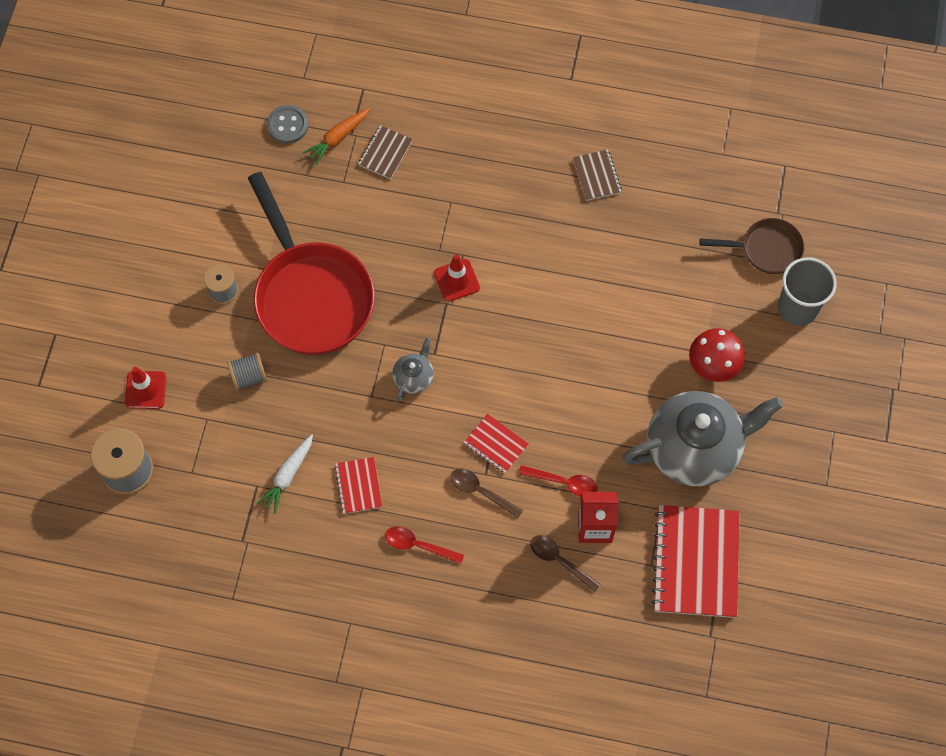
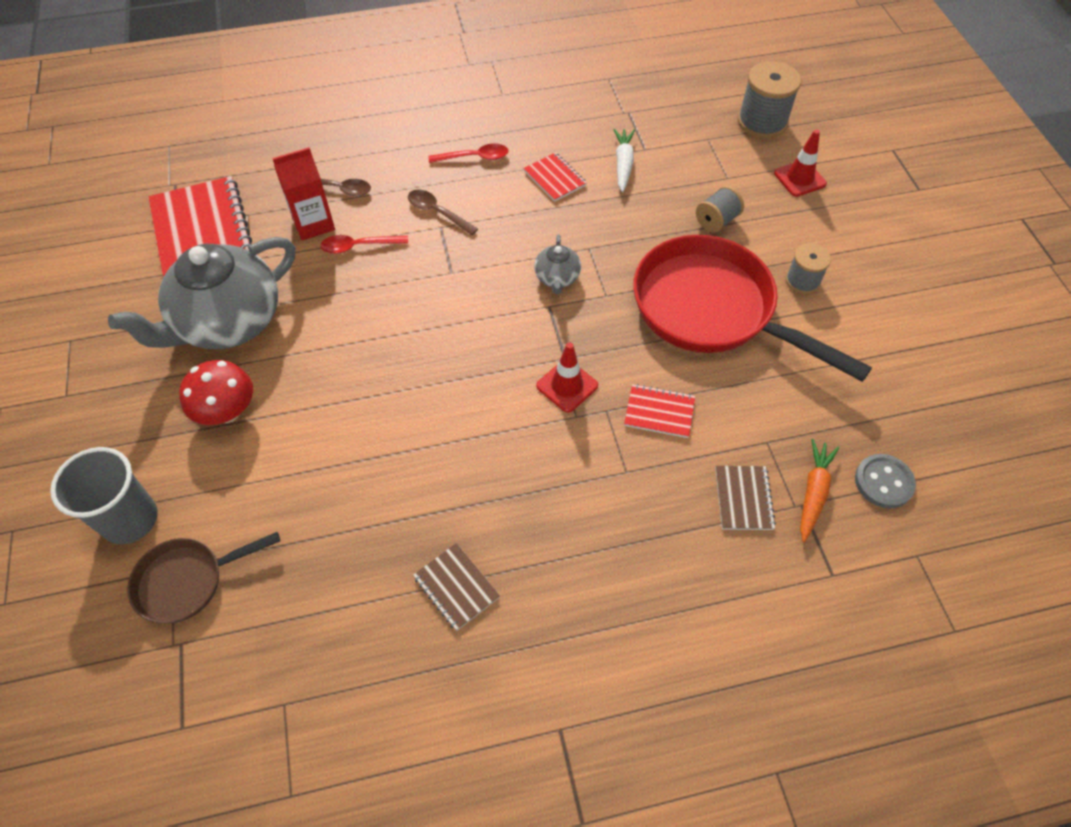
camera: 155 degrees right, 10 degrees down
(481, 492) = (437, 212): brown spoon -> brown spoon turned 150 degrees counterclockwise
(496, 444) = (442, 253): red notebook -> red notebook (659, 412)

